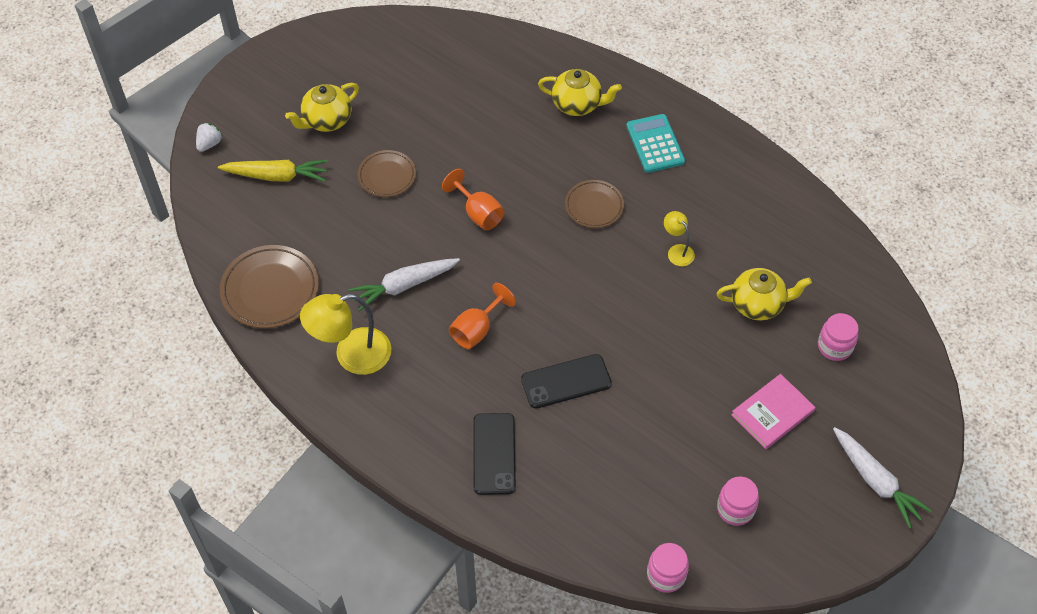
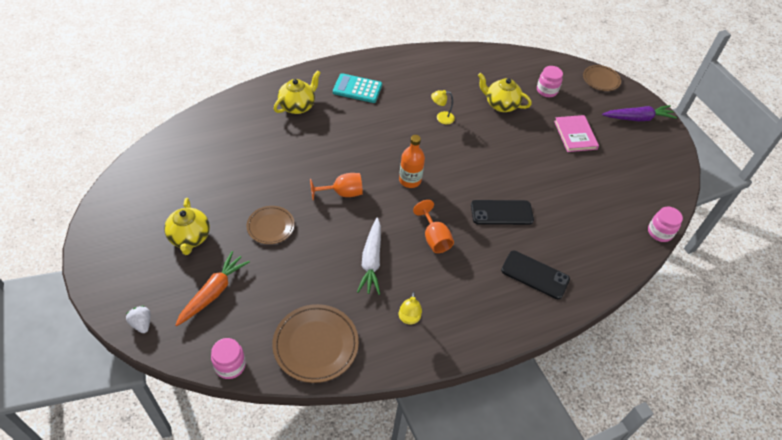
camera: 65 degrees left, 5 degrees down
(277, 176) = (213, 292): yellow carrot -> orange carrot
(351, 355) = (409, 319): yellow lamp -> yellow lamp, size x0.51
(546, 267) = (410, 180): none -> orange bottle
(566, 381) = (501, 212): black phone -> black phone turned 75 degrees clockwise
(594, 206) = (381, 136): brown plate -> brown plate (601, 80)
(735, 509) = (629, 181): pink jar -> pink jar (230, 365)
(758, 304) = (501, 105): yellow teapot -> yellow teapot turned 90 degrees counterclockwise
(875, 481) = (638, 118): white carrot -> purple carrot

